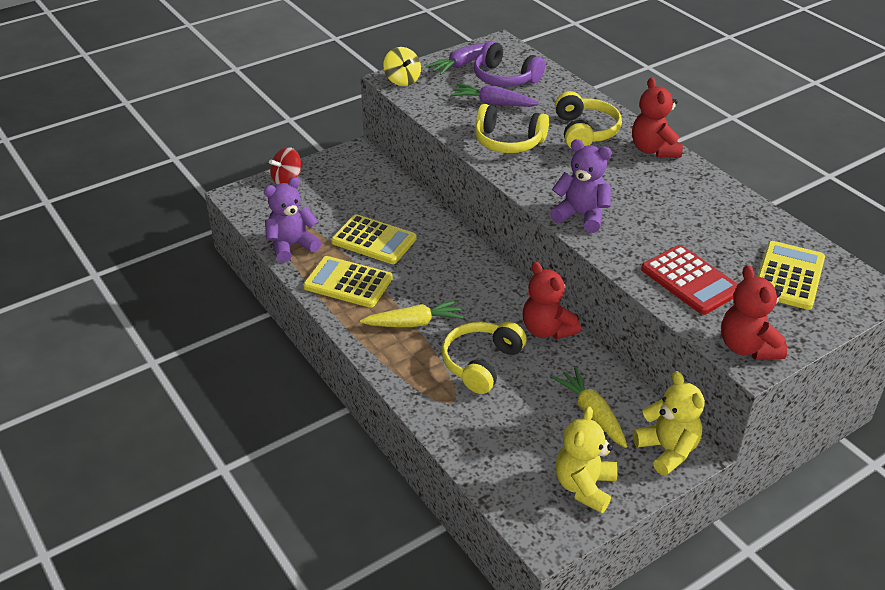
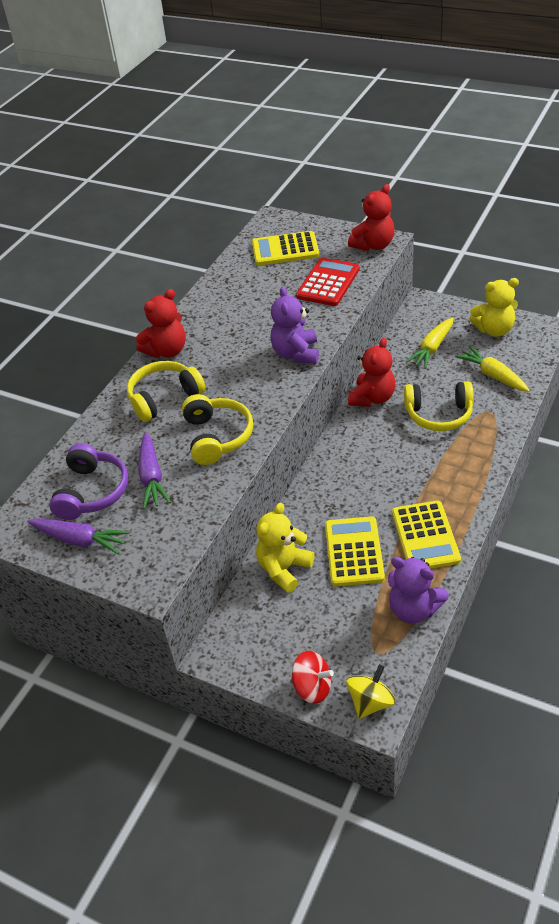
camera: 115 degrees left, 5 degrees up
(402, 80) = (147, 573): yellow spinning top -> yellow spinning top (370, 702)
(414, 323) = (433, 469): yellow carrot -> yellow carrot (492, 375)
(667, 450) = (431, 310): yellow teddy bear -> yellow teddy bear (284, 569)

